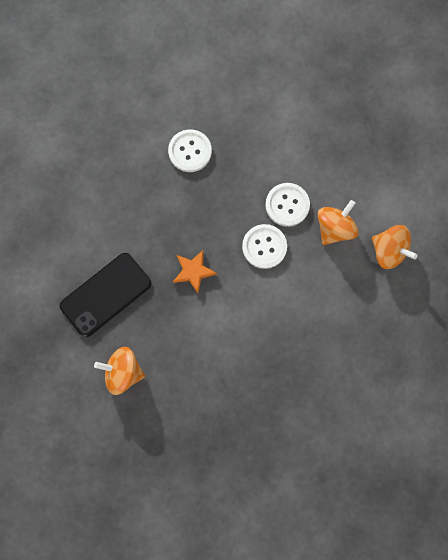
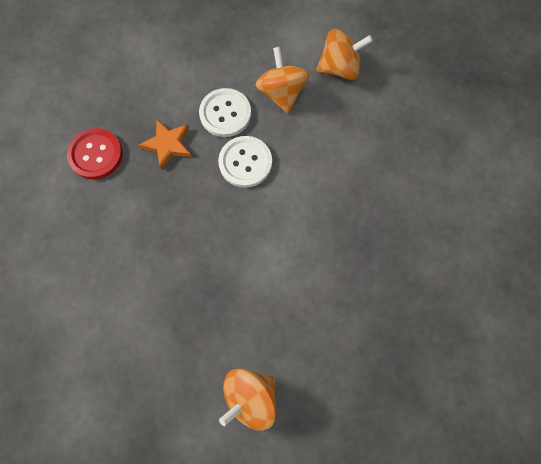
camera: 50 degrees left, 5 degrees down
(106, 294) = (157, 349): black phone -> none
(190, 151) = (96, 154): white button -> red button
(193, 271) = (211, 243): orange star -> orange star (168, 145)

